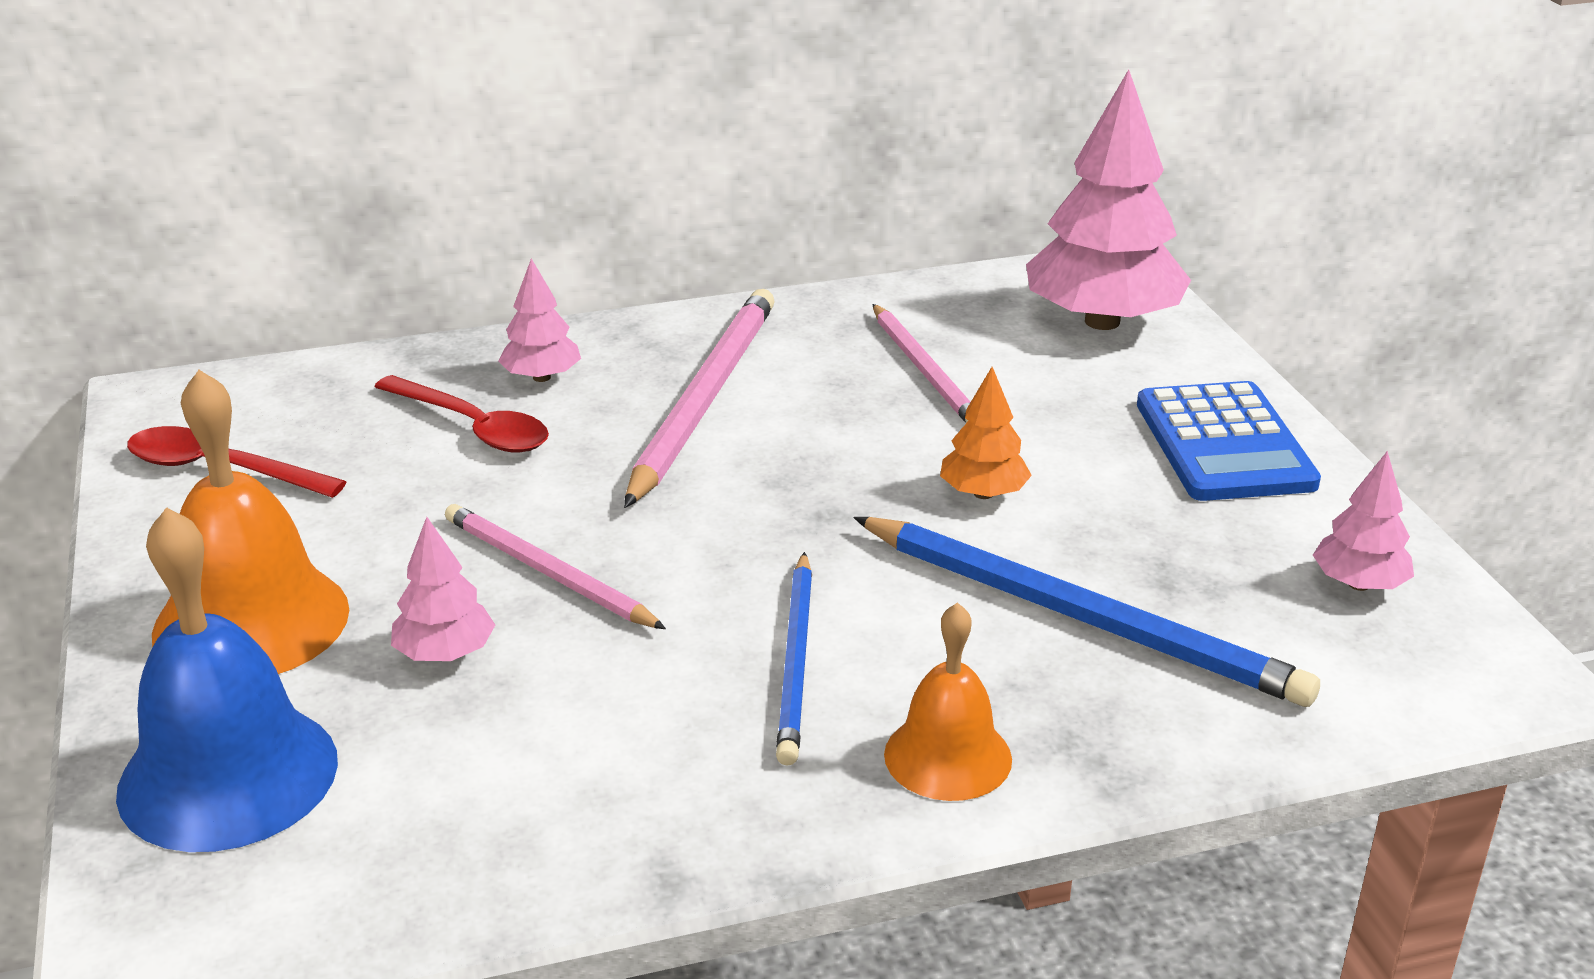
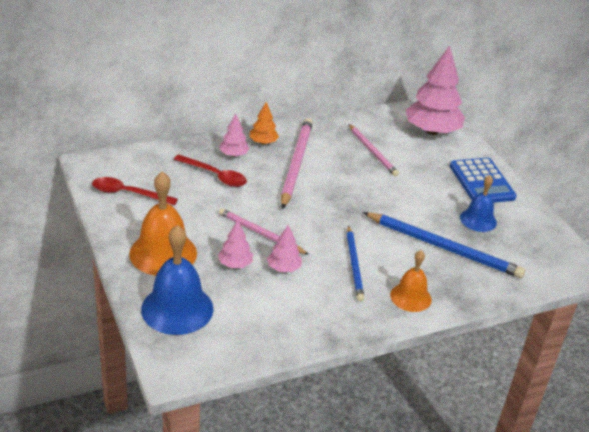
camera: 10 degrees left, 5 degrees up
(983, 493) = (403, 202): orange tree -> orange tree (263, 142)
(1197, 542) = (478, 220): none -> blue bell
(1358, 584) = (532, 234): pink tree -> pink tree (283, 268)

